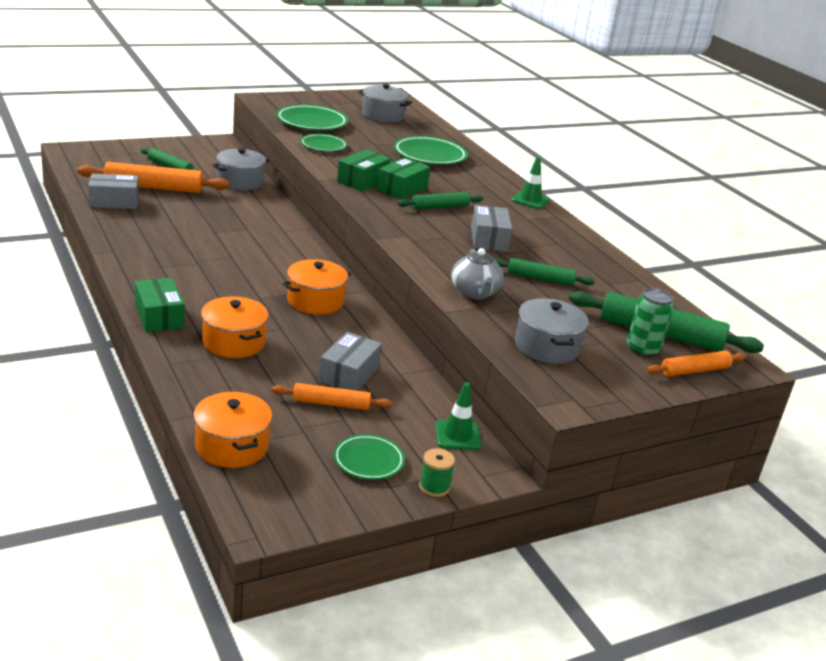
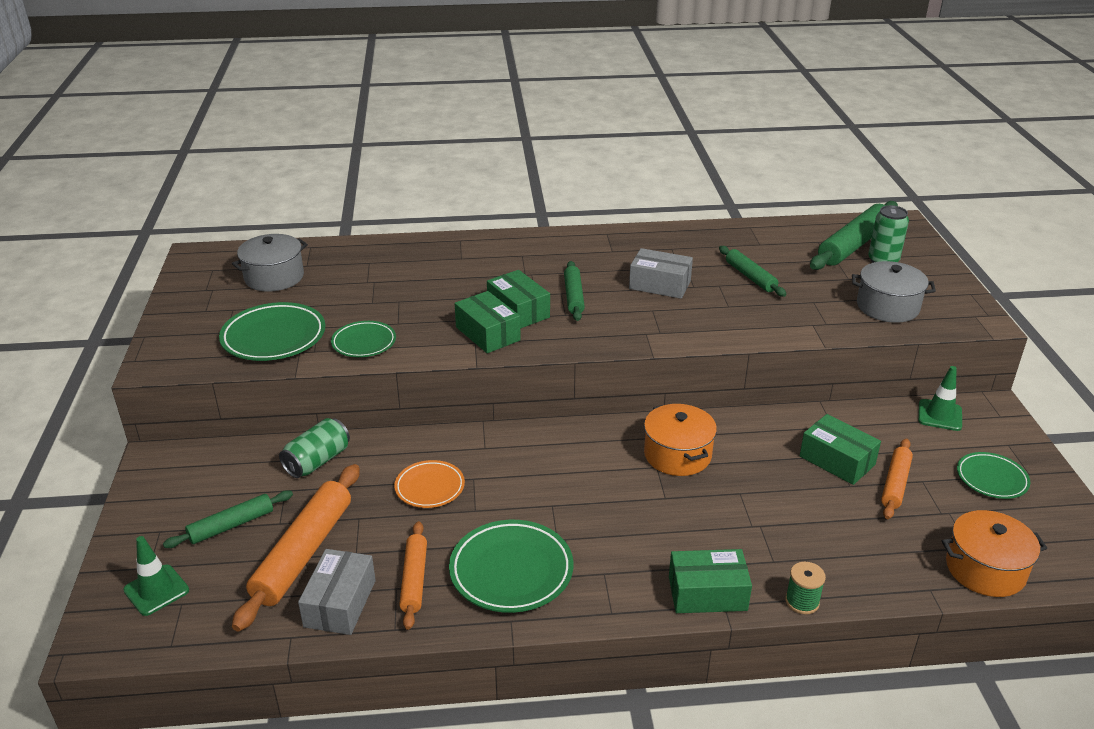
camera: 65 degrees left, 5 degrees up
(231, 216) = (430, 487): none -> orange plate
(234, 342) = (772, 536): orange pot -> none
(240, 182) = (317, 461): grey pot -> green can
(349, 374) = (837, 460): grey box -> green box
(429, 155) = (421, 271): green plate -> green plate (511, 571)
(434, 487) = (1024, 447): green spool -> green spool (802, 602)
(475, 293) = (783, 321): grey teapot -> none
(530, 200) = (564, 238): green traffic cone -> green traffic cone (156, 590)
(540, 278) = (750, 277): green rolling pin -> green rolling pin turned 60 degrees counterclockwise
(694, 371) = (915, 247): orange rolling pin -> orange rolling pin (414, 579)

